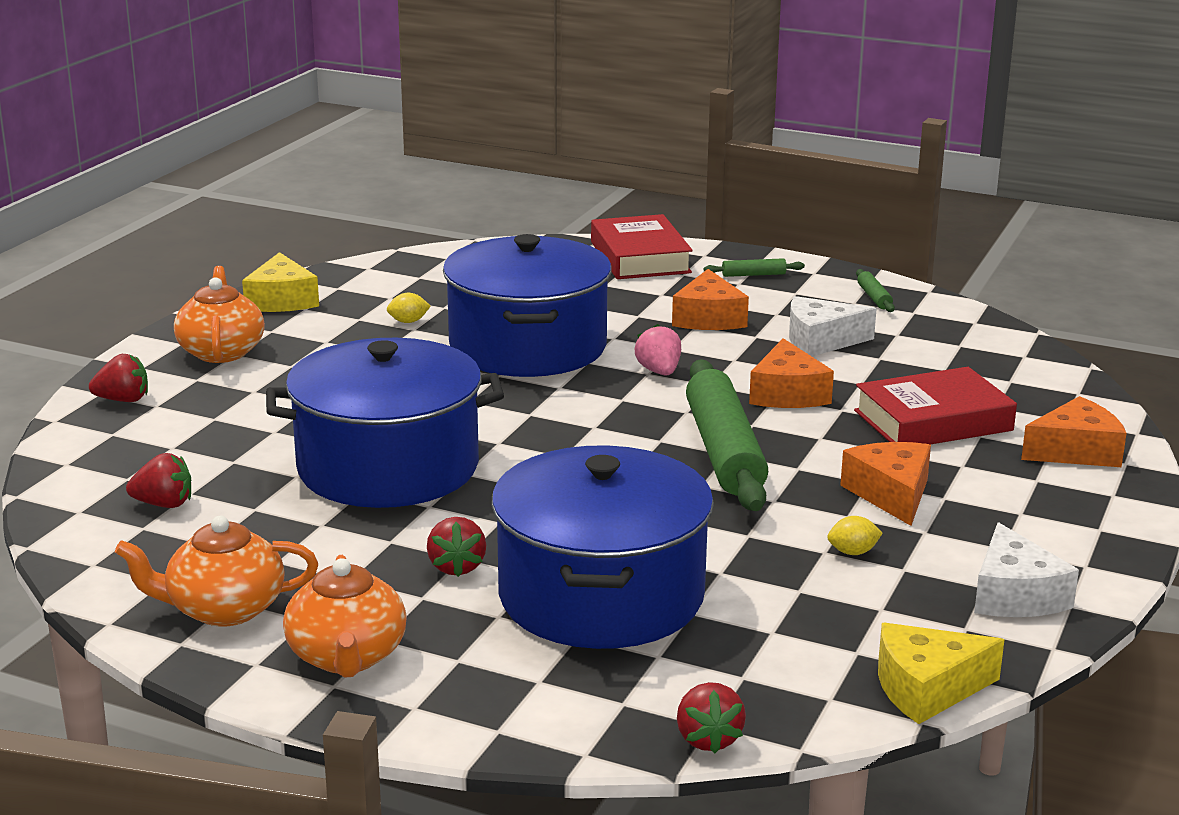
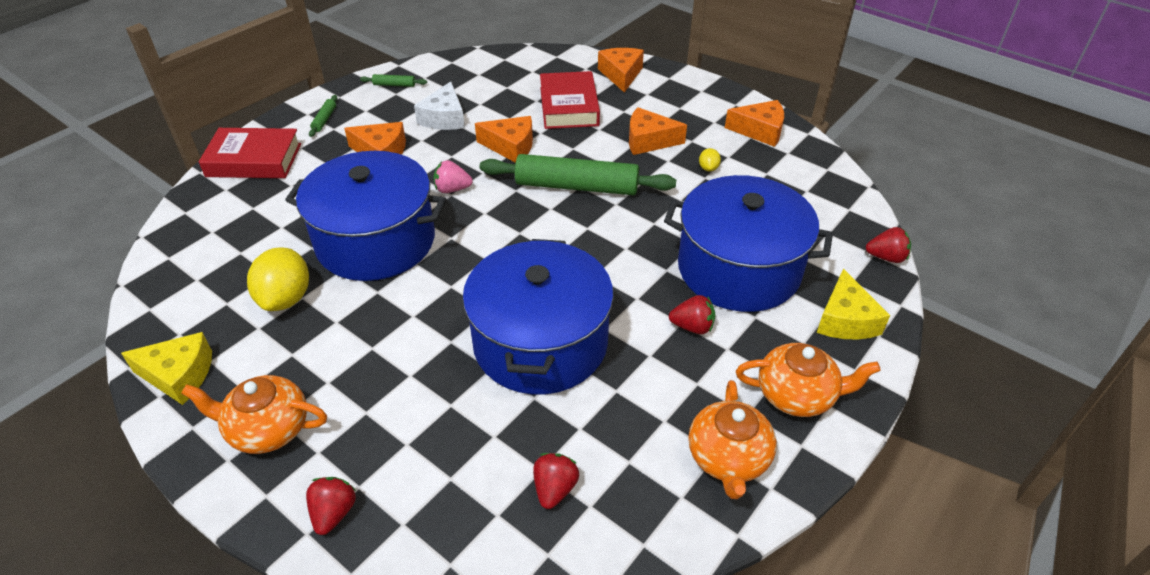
camera: 75 degrees left, 20 degrees up
(408, 322) = (286, 298): yellow lemon -> yellow lemon, size x2.21
(927, 688) = (841, 177): yellow cheese -> yellow cheese (845, 320)
(1014, 595) = (760, 131): white cheese -> orange cheese

